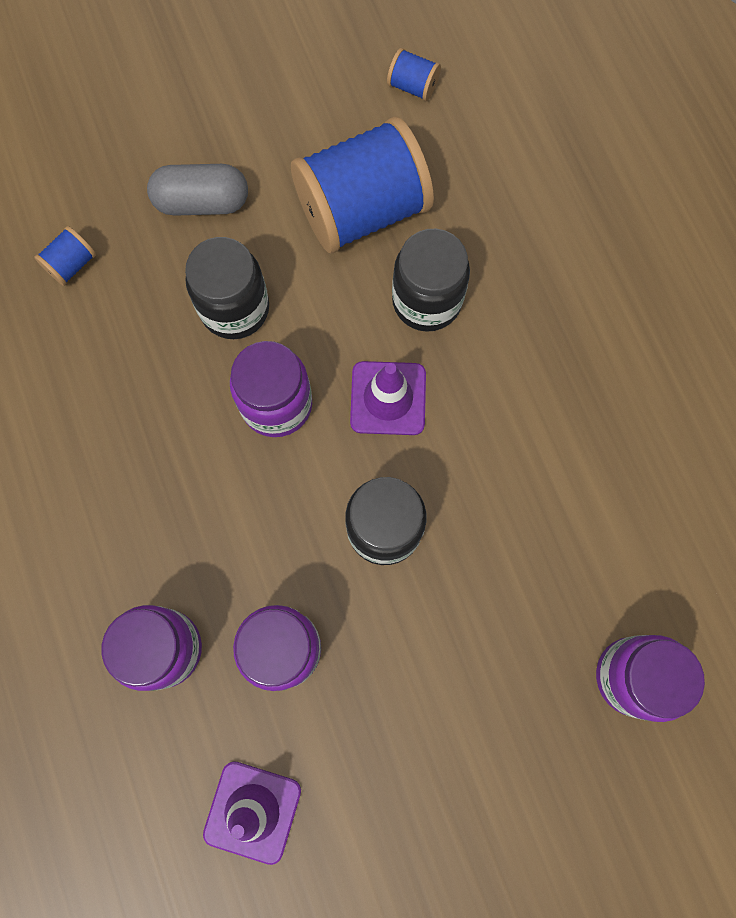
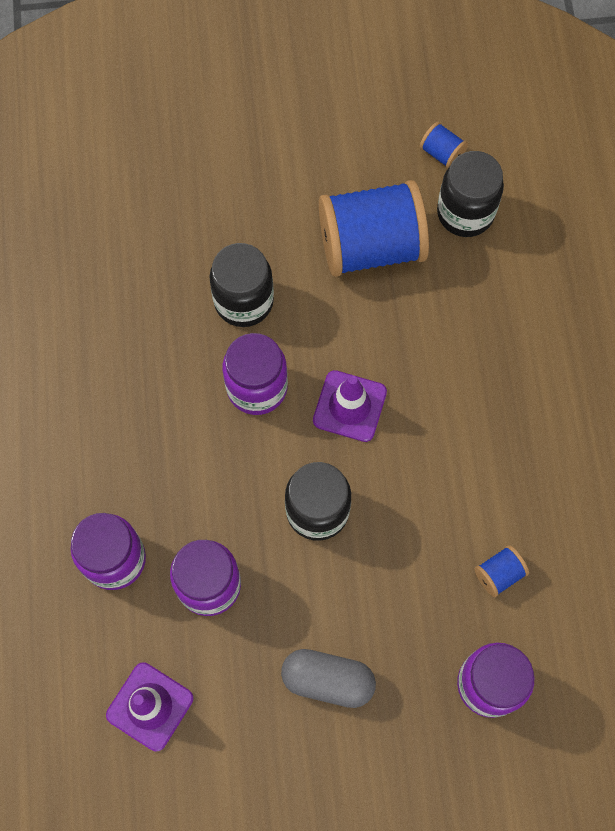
camera: 15 degrees right, 5 degrees down
(72, 264) = (121, 233): blue spool -> blue spool (499, 574)
(202, 202) = (240, 207): grey capsule -> grey capsule (328, 680)
(426, 301) = (404, 334): black jar -> black jar (465, 213)

